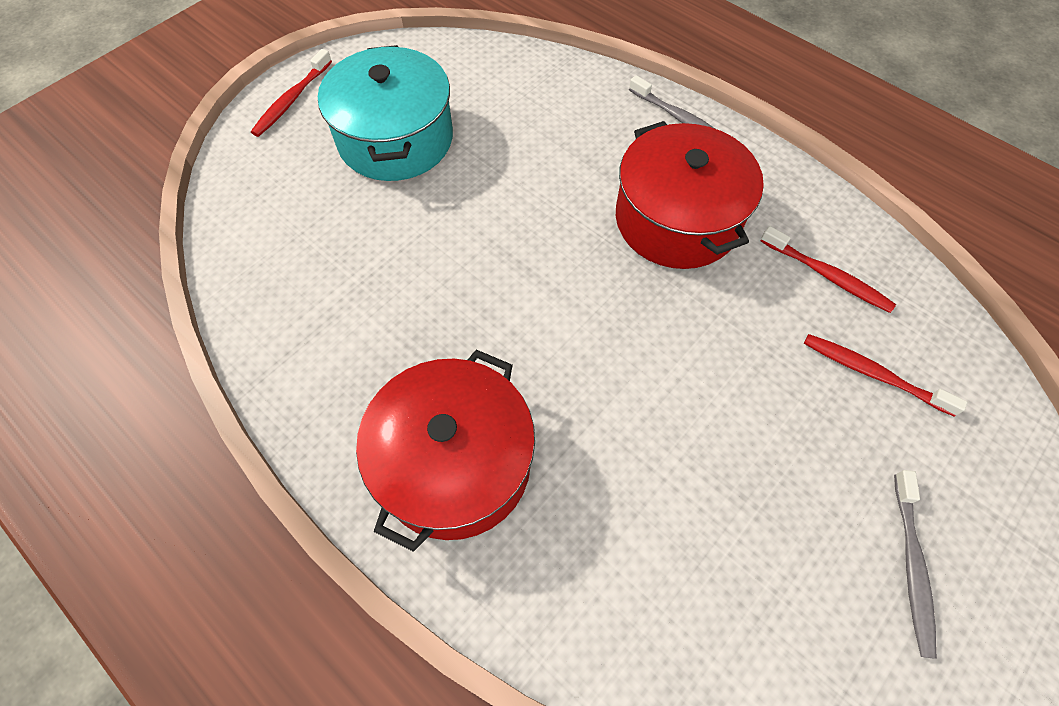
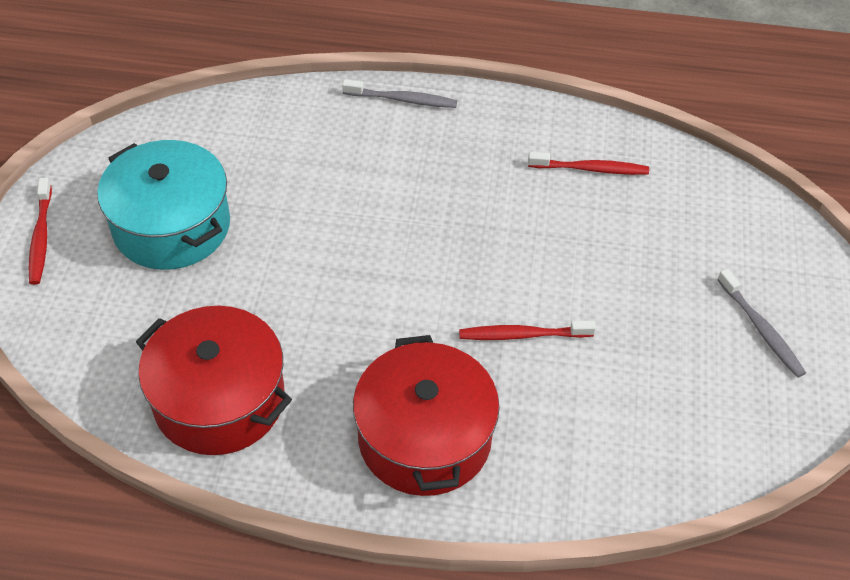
camera: 35 degrees left, 10 degrees down
(677, 219) = (456, 180): red pot -> red pot (219, 400)
(873, 374) = (664, 222): red toothbrush -> red toothbrush (522, 335)

